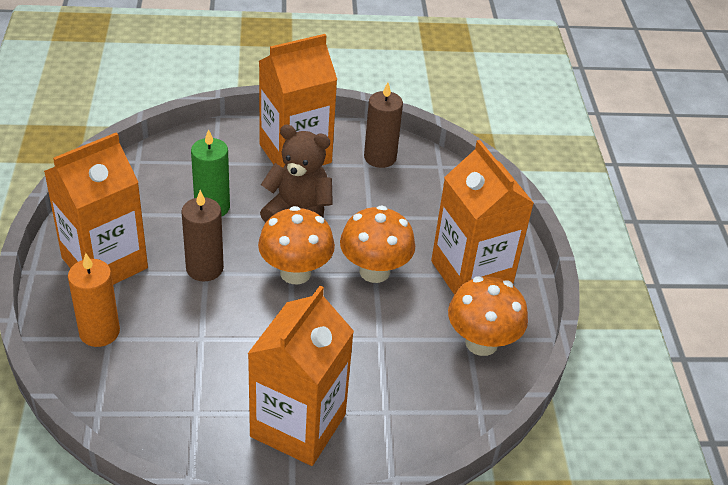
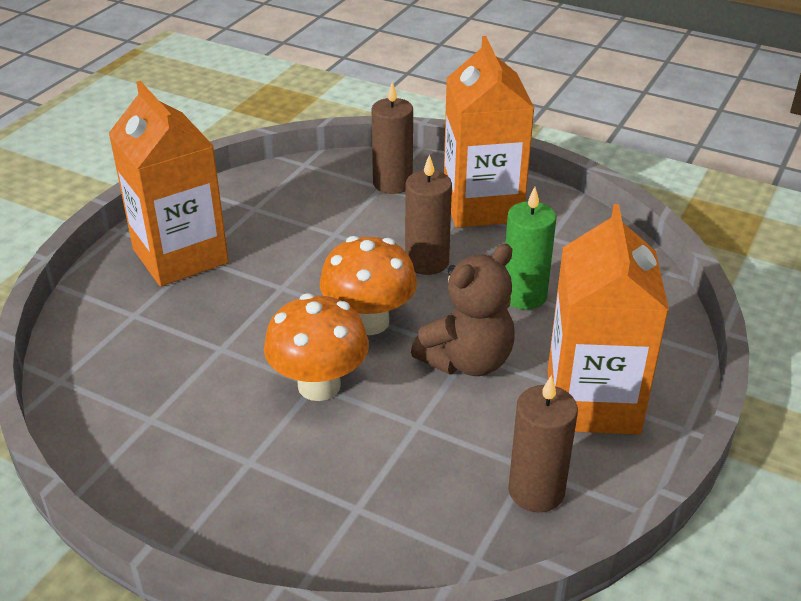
camera: 125 degrees right, 5 degrees down
(99, 332) = (392, 183): orange candle -> brown candle
(471, 273) = (239, 476): orange carton -> none
(481, 343) = (133, 427): orange mushroom -> none

